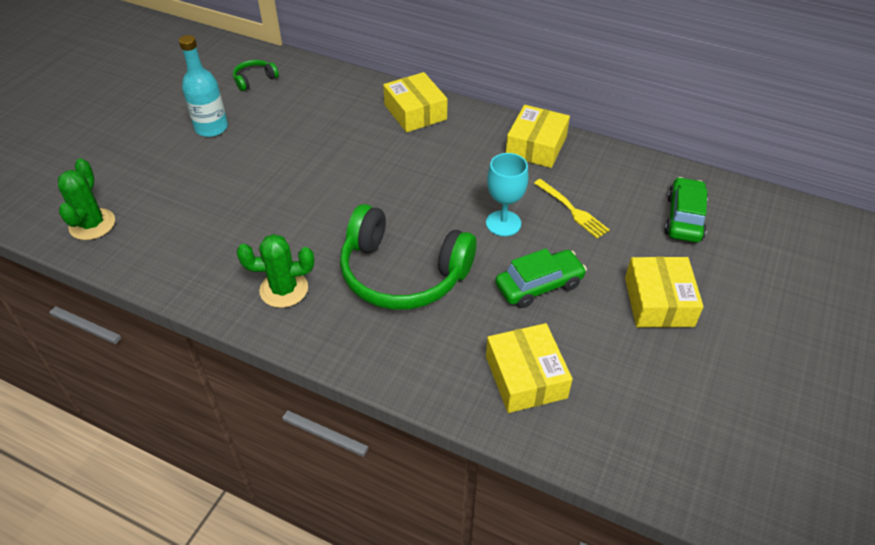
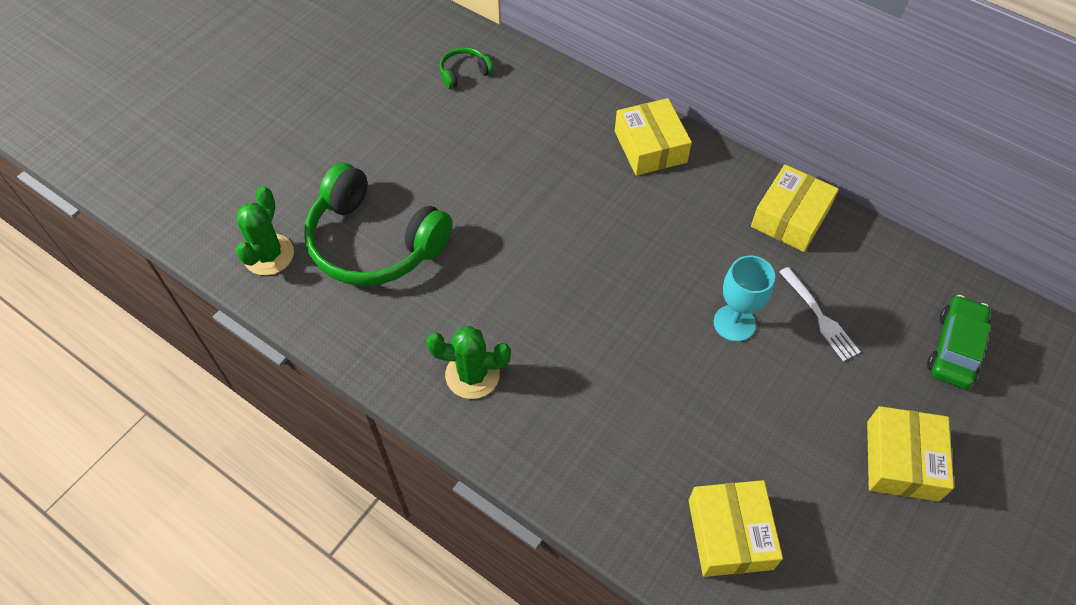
camera: 10 degrees right, 10 degrees up
(211, 128) = (409, 138): turquoise bottle -> none
(402, 273) = (608, 374): green headphones -> green headphones (374, 242)
(539, 285) = (763, 415): green car -> none
(572, 210) = (819, 316): yellow fork -> white fork

